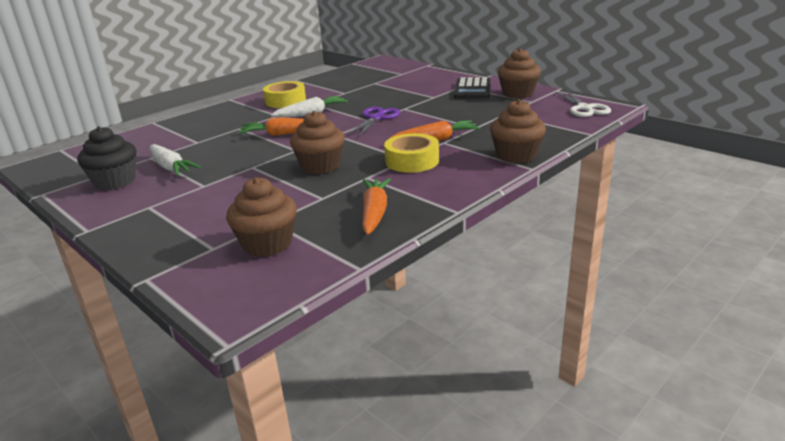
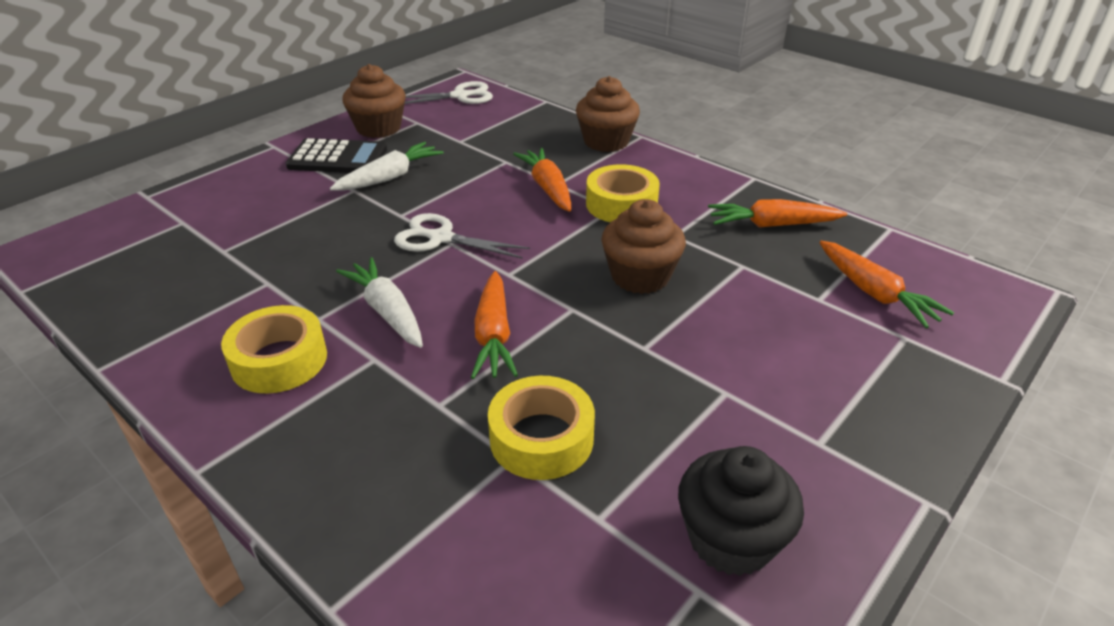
camera: 95 degrees left, 10 degrees up
(171, 167) = (652, 462): white carrot -> white carrot (389, 177)
(203, 146) = (541, 438): none -> yellow tape
(267, 244) = (874, 293): brown cupcake -> orange carrot
(376, 118) = (441, 238): purple scissors -> white scissors

